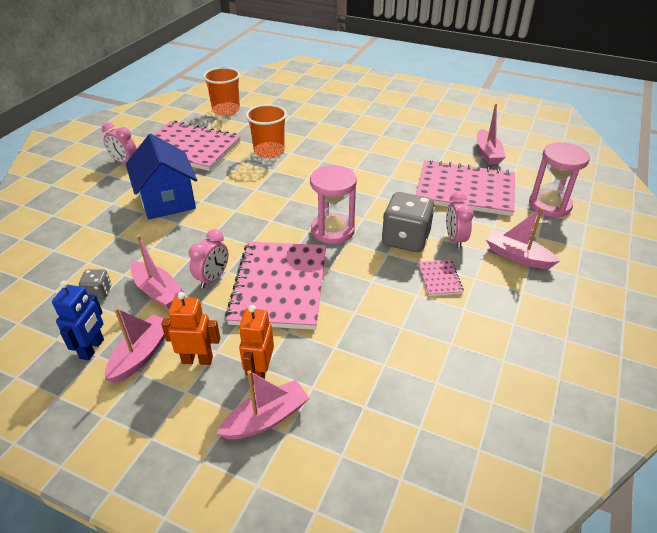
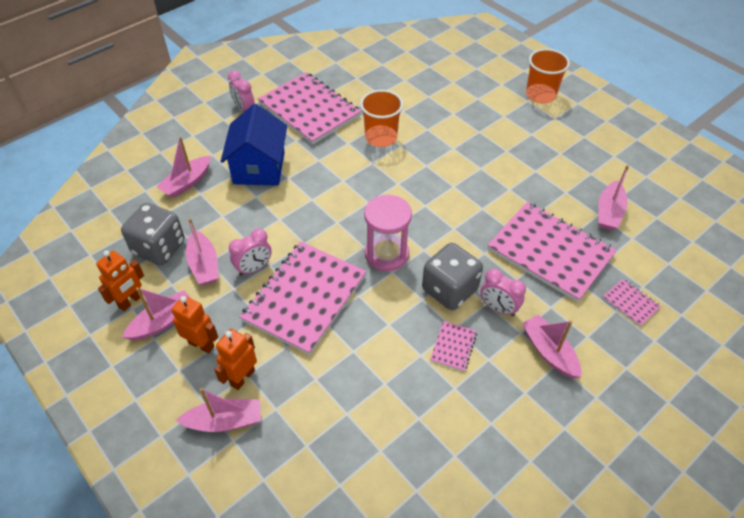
camera: 25 degrees right, 10 degrees up
(92, 349) = (131, 301): blue robot -> orange robot
(98, 231) = (187, 183): none -> pink boat
(98, 292) = (159, 248): grey dice -> grey dice, size x2.07
(226, 110) = (368, 70): orange cup -> orange cup (540, 95)
(455, 239) = (498, 308): pink clock -> pink clock turned 75 degrees counterclockwise
(549, 205) = (630, 303): pink hourglass -> pink notebook

